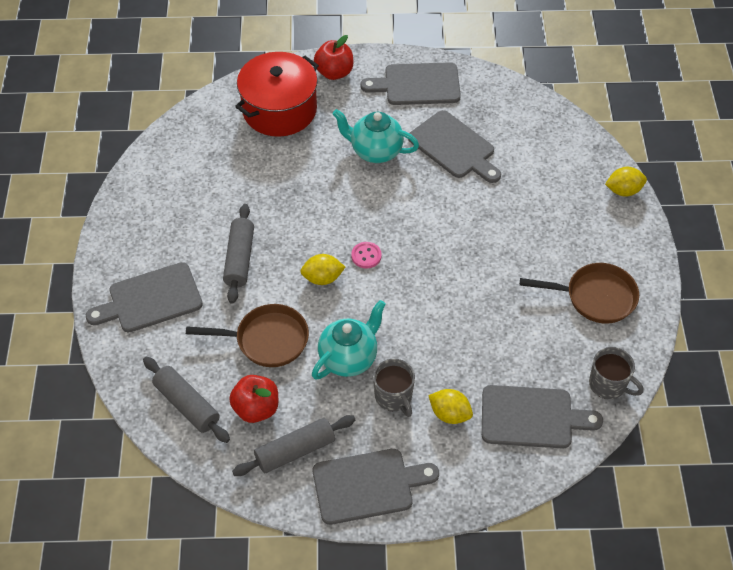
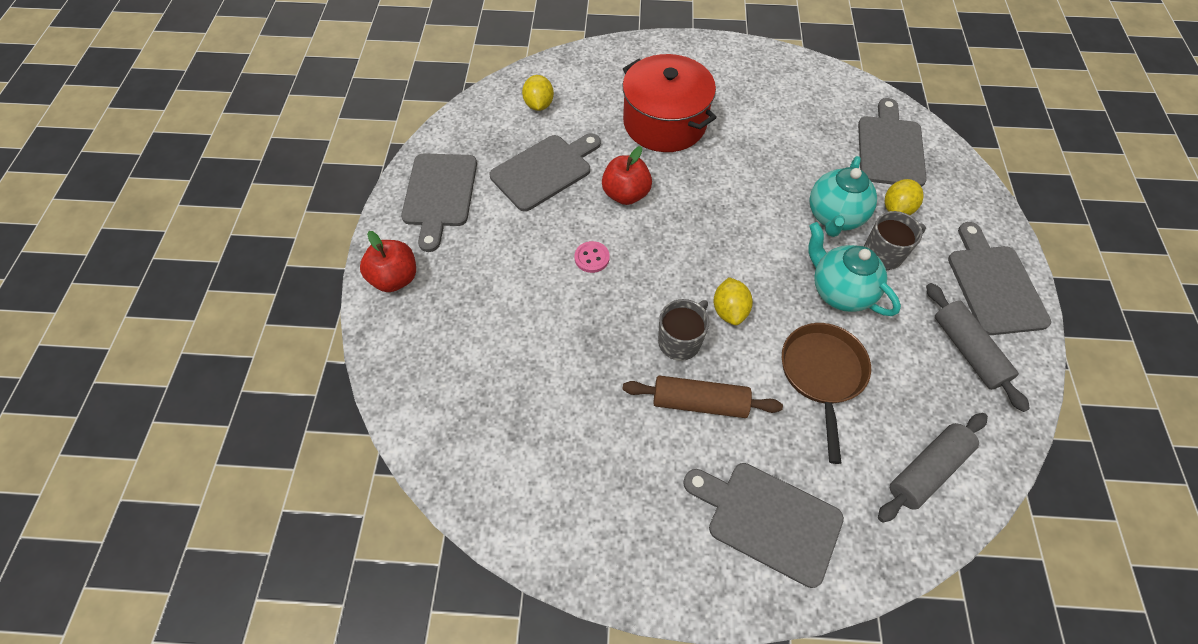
camera: 85 degrees left, 5 degrees up
(150, 299) = (768, 520): grey cutting board -> grey cutting board turned 135 degrees clockwise
(239, 259) = (699, 402): grey rolling pin -> brown rolling pin
(256, 408) = (919, 389): red apple -> red apple (626, 194)
(279, 109) = (447, 345): red pot -> red pot (664, 123)
(366, 256) = (697, 265): pink button -> pink button (592, 258)
(375, 151) = (539, 244): turquoise teapot -> turquoise teapot (834, 217)
(595, 297) = (749, 86): brown pan -> none
(608, 385) = (846, 91): grey mug -> grey mug (680, 341)
(623, 190) = (621, 50): yellow lemon -> yellow lemon (539, 105)

